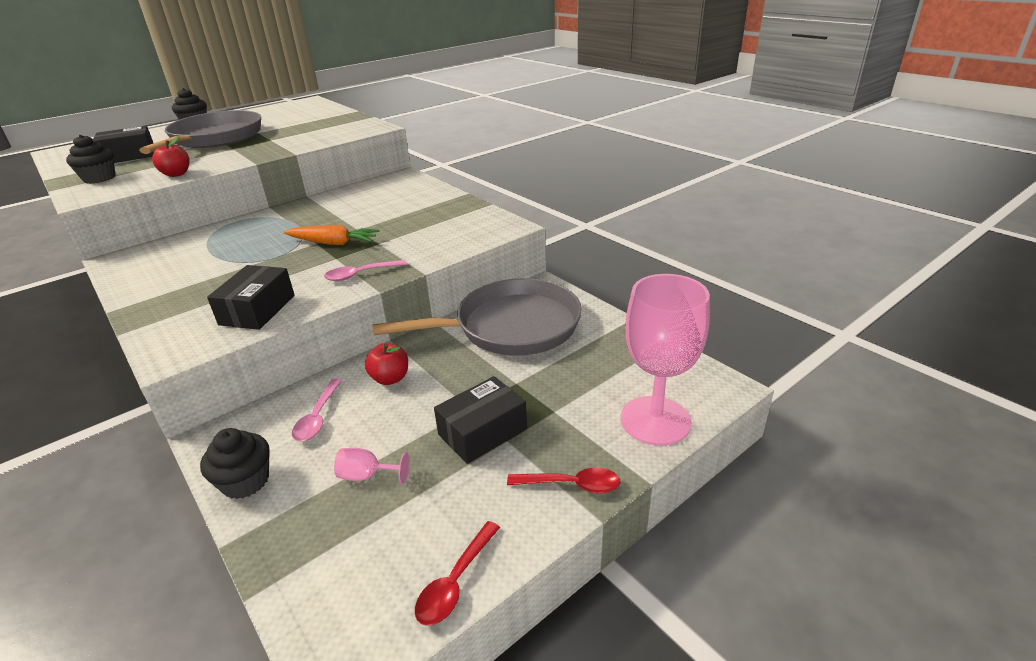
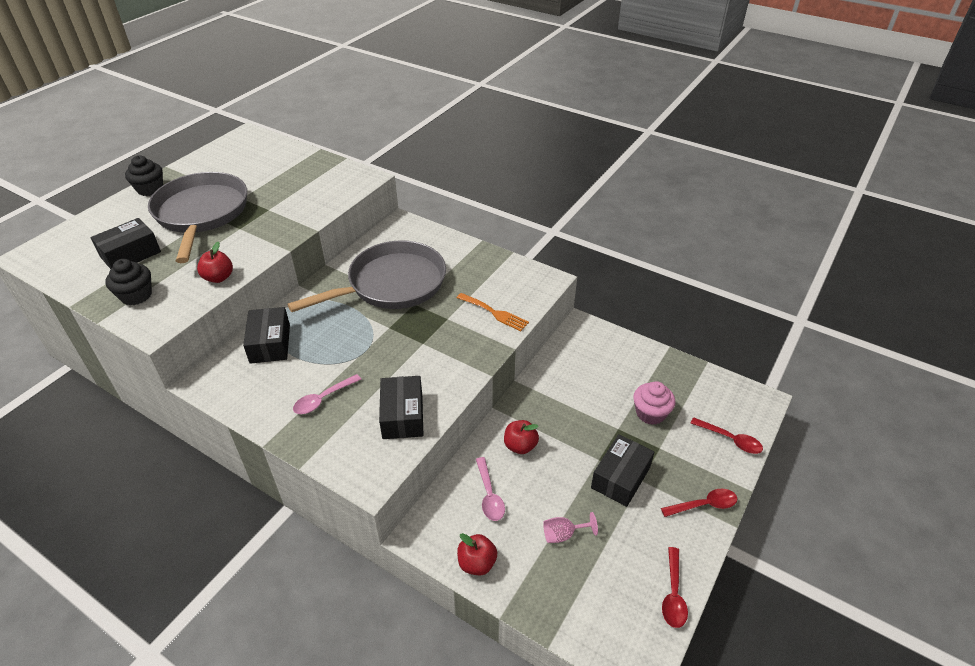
camera: 20 degrees left, 10 degrees up
(199, 241) = (270, 343): none -> black box
(245, 481) = (477, 563): black cupcake -> red apple
(334, 243) = (406, 325): orange carrot -> none
(360, 274) = (460, 359): pink spoon -> pink spoon (323, 399)
(430, 244) = (494, 313): none -> orange fork
(510, 327) = (581, 375): grey pan -> grey pan (391, 284)
(566, 375) = (650, 413): none -> pink cupcake
(655, 420) = (730, 439): pink goblet -> red spoon

